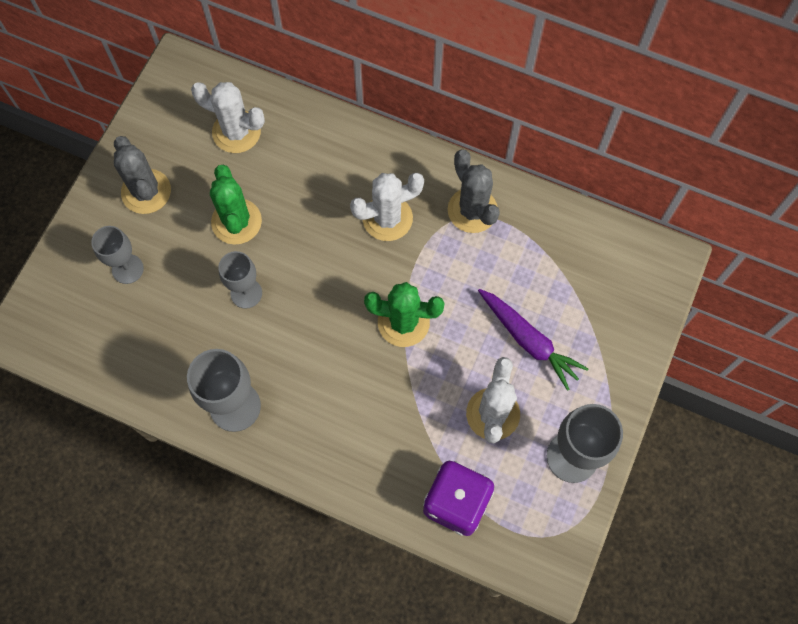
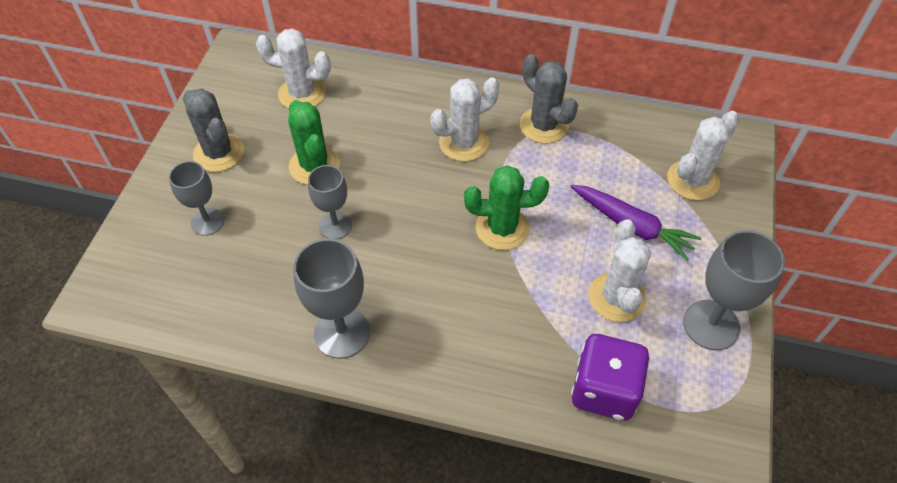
camera: 10 degrees left, 15 degrees down
(604, 299) = (692, 180): none -> white cactus

